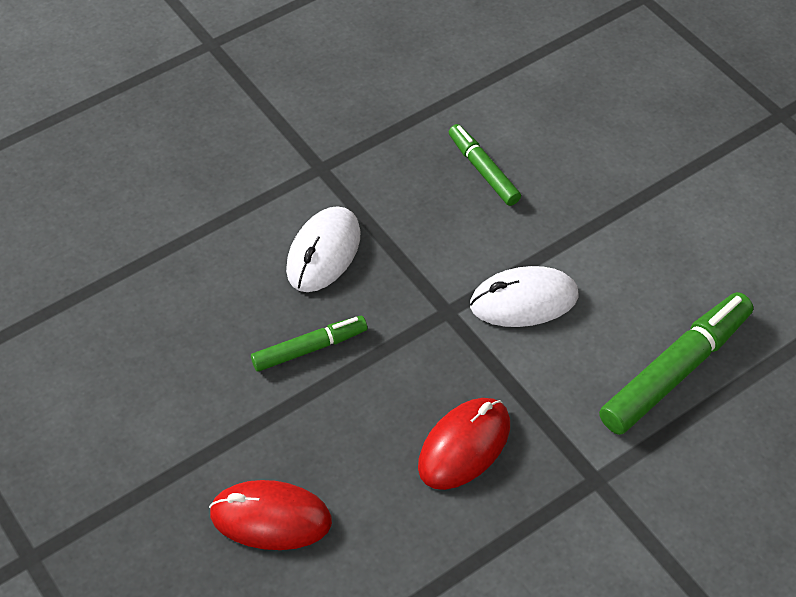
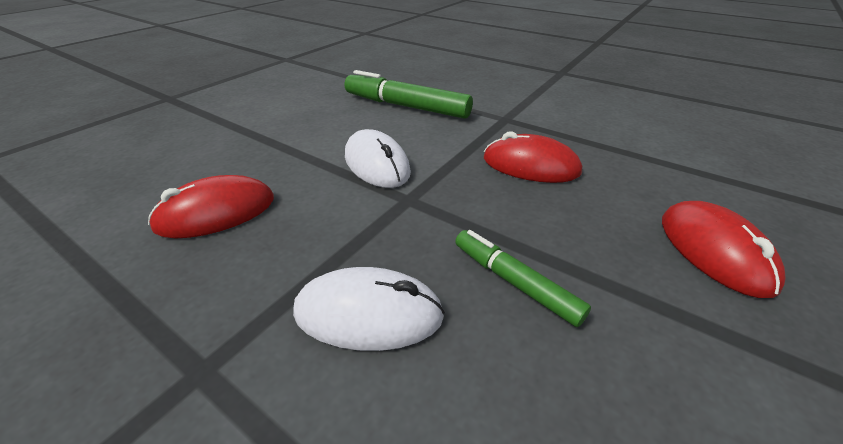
camera: 110 degrees left, 15 degrees down
(483, 170) = (216, 213): green marker -> red mouse

